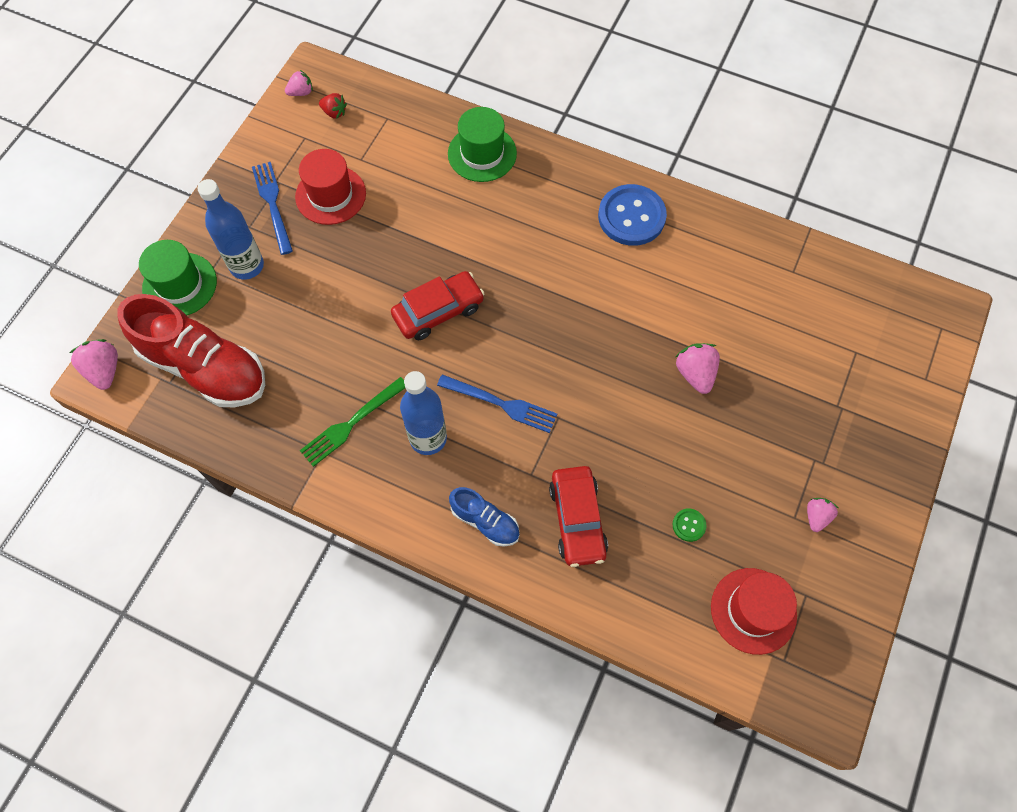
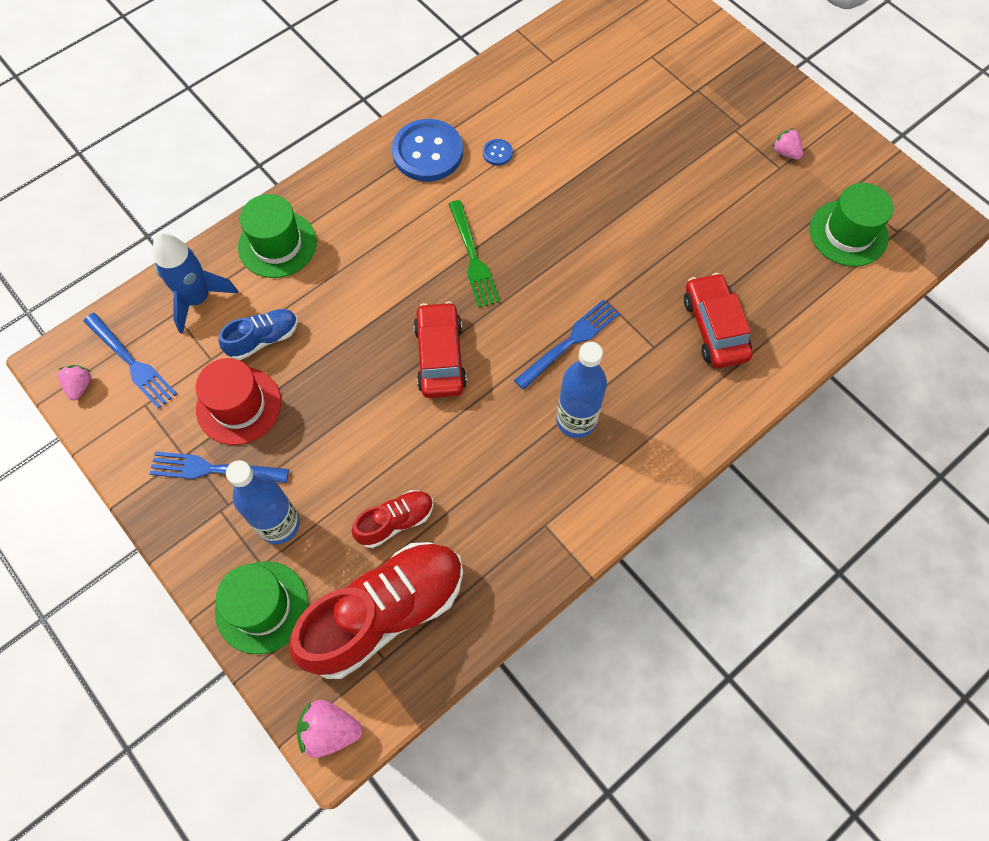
camera: 65 degrees left, 0 degrees up
(281, 342) = (395, 522): none -> red shoe
(334, 112) = (131, 362): red strawberry -> blue fork
(352, 423) = (526, 485): green fork -> green fork (473, 257)
(406, 126) = (198, 299): none -> blue rocket
(485, 521) = (684, 404): blue shoe -> blue shoe (263, 339)
(577, 520) = (714, 327): red car -> red car turned 120 degrees counterclockwise
(663, 269) = (497, 153): none -> blue button
(689, 525) = (755, 245): green button -> none
(695, 374) = (615, 176): pink strawberry -> none
(753, 610) = (848, 233): red hat -> green hat

